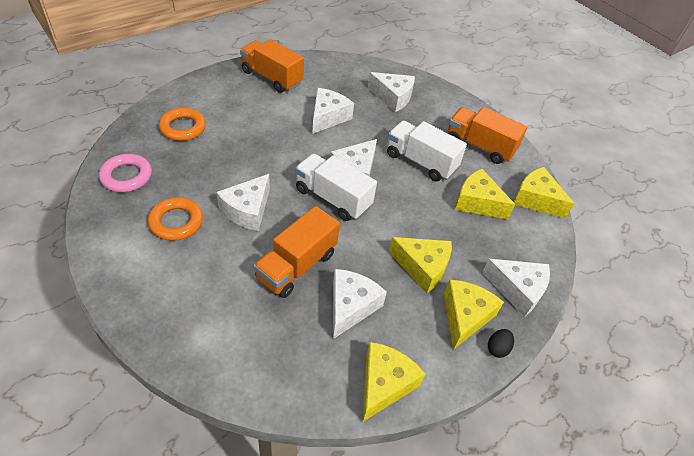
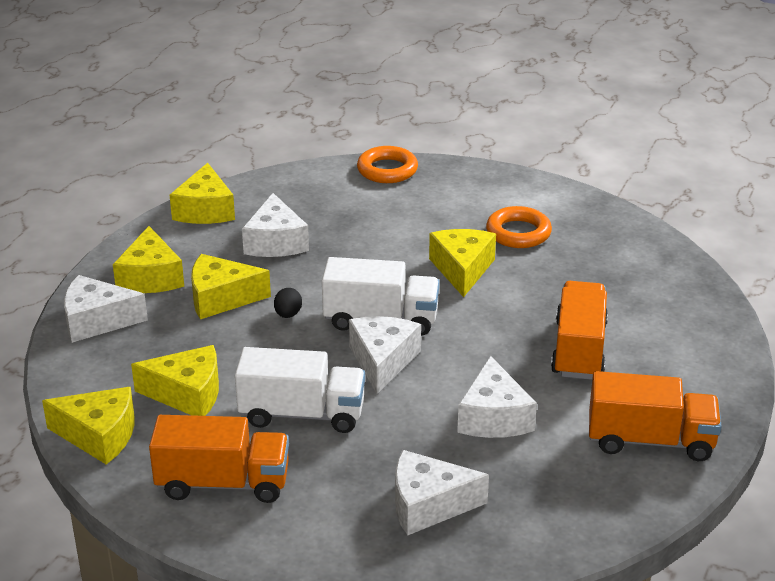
camera: 155 degrees right, 15 degrees down
(126, 176) = (626, 245): pink ring -> none
(183, 128) = (652, 314): orange ring -> orange ring (387, 170)
(247, 210) = (462, 269): white cheese -> yellow cheese
(297, 266) = (358, 249): orange truck -> orange truck (578, 349)
(497, 348) = (105, 267): black egg -> black egg (288, 314)

